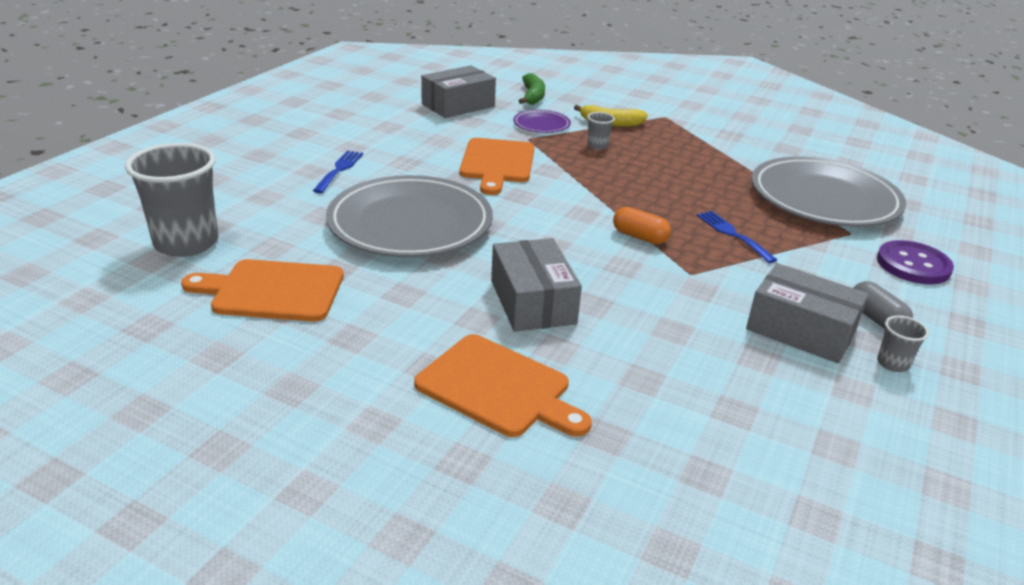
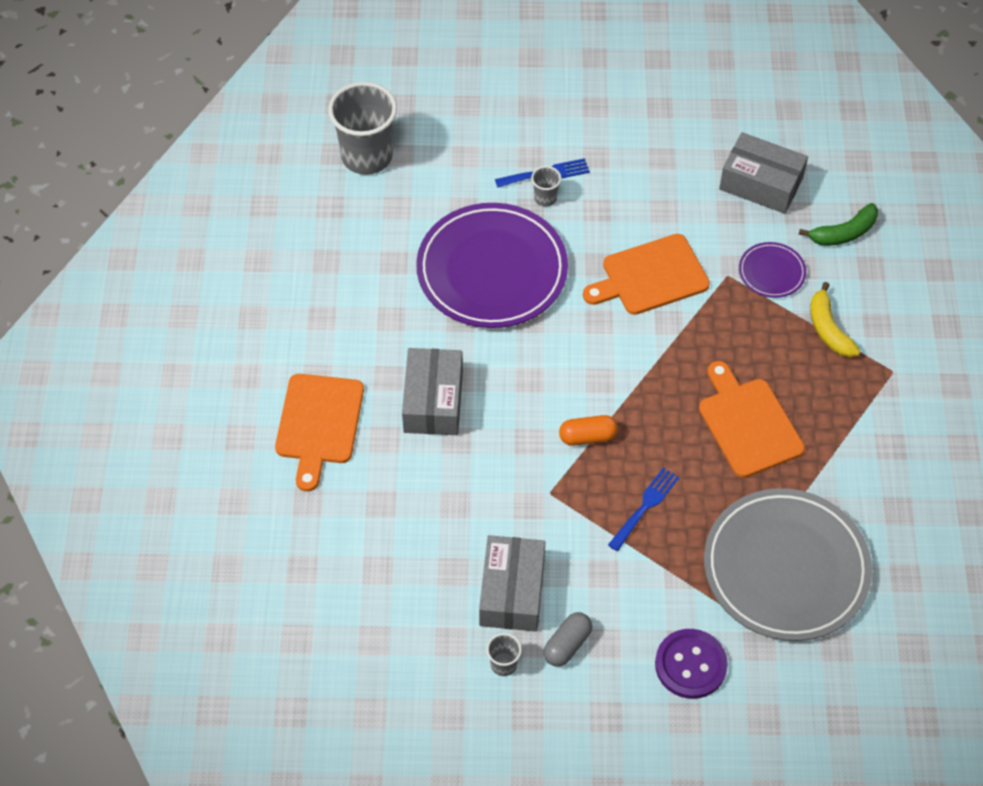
camera: 65 degrees right, 25 degrees up
(272, 291) = (343, 243): orange cutting board -> orange cutting board (748, 424)
(410, 224) = (492, 270): grey plate -> purple plate
(532, 302) = (433, 401): grey box -> grey box turned 45 degrees counterclockwise
(597, 146) = (758, 338): grey cup -> grey cup (545, 198)
(639, 237) = (587, 437): orange capsule -> orange capsule turned 75 degrees clockwise

